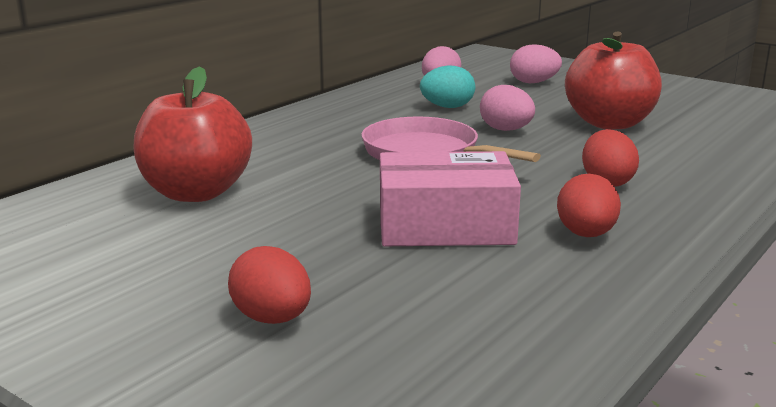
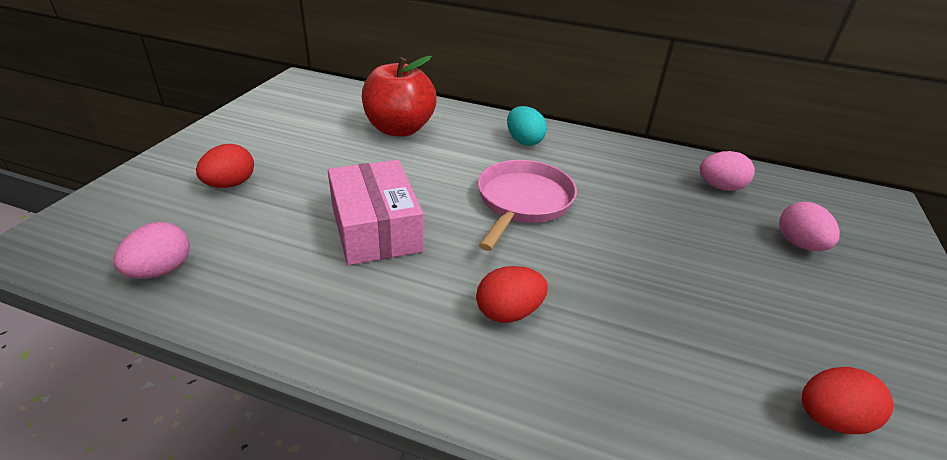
camera: 70 degrees right, 15 degrees up
(447, 107) = (655, 198): turquoise egg -> turquoise egg (524, 141)
(506, 130) = (616, 238): pink egg -> pink egg (161, 270)
(586, 234) = (376, 303): red egg -> red egg (830, 419)
(609, 123) = (700, 310): red apple -> none

